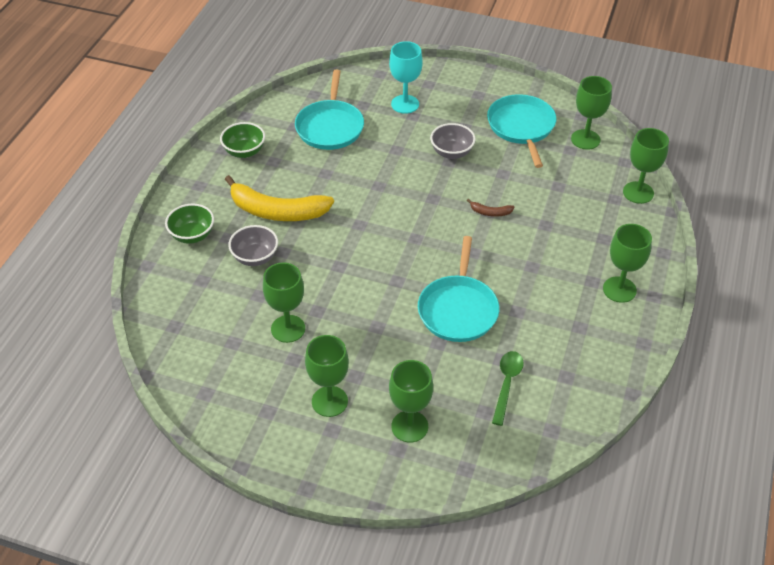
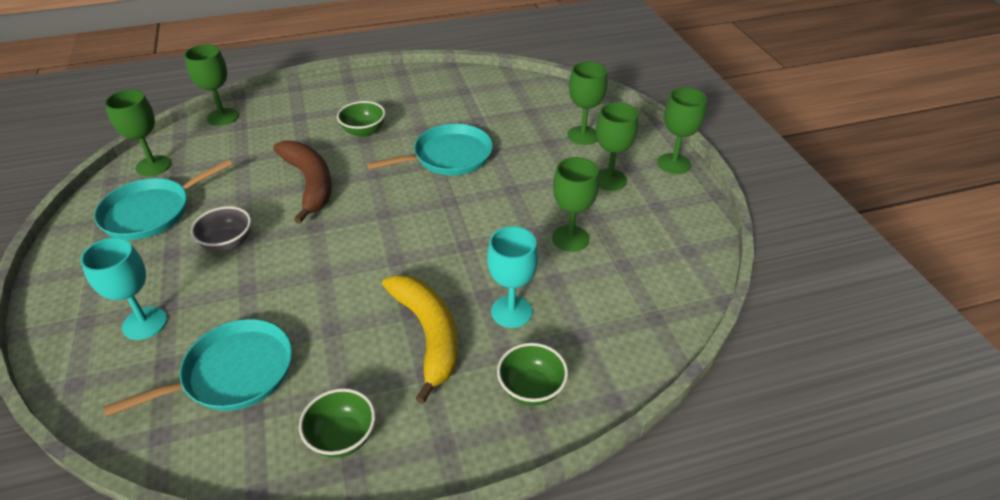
camera: 125 degrees left, 5 degrees down
(255, 257) = (511, 311): grey bowl -> turquoise goblet
(490, 212) = (310, 183): brown banana -> brown banana, size x2.41
(507, 384) = (498, 110): green spoon -> none
(544, 271) = (364, 132): none -> green bowl
(619, 289) = (354, 94): green goblet -> green goblet (673, 164)

